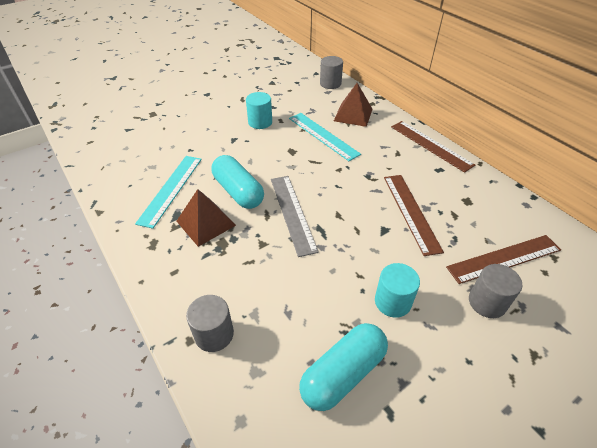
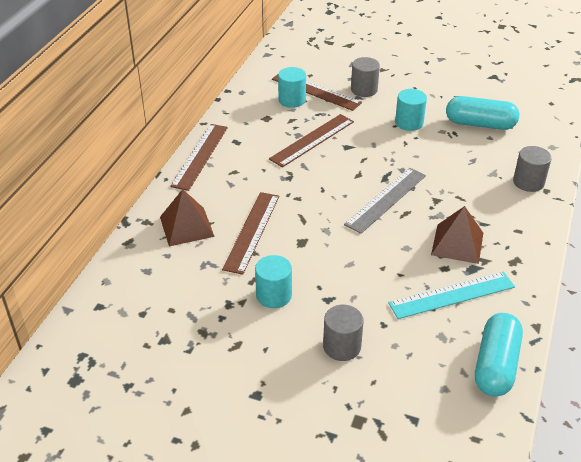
camera: 125 degrees left, 5 degrees down
(238, 191) = (400, 246): turquoise capsule -> turquoise capsule (495, 365)
(323, 136) = (252, 231): turquoise ruler -> brown ruler
(330, 84) = (122, 277): grey cylinder -> grey cylinder (342, 346)
(492, 231) = (292, 100): none -> turquoise cylinder

